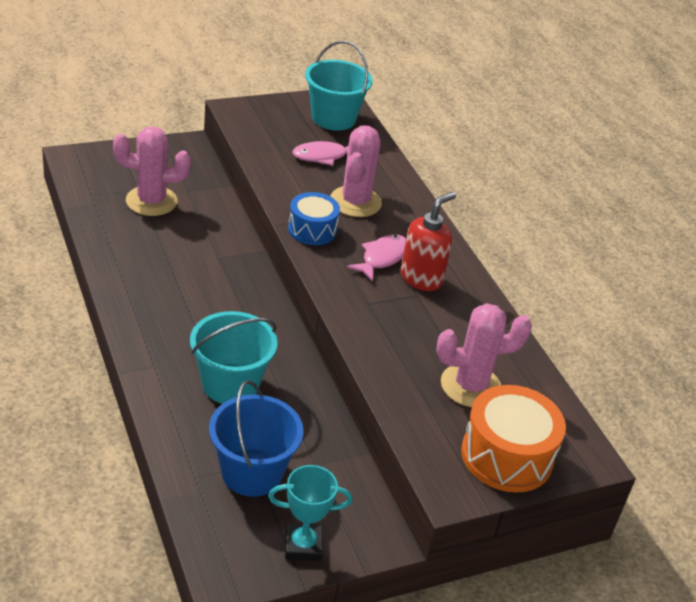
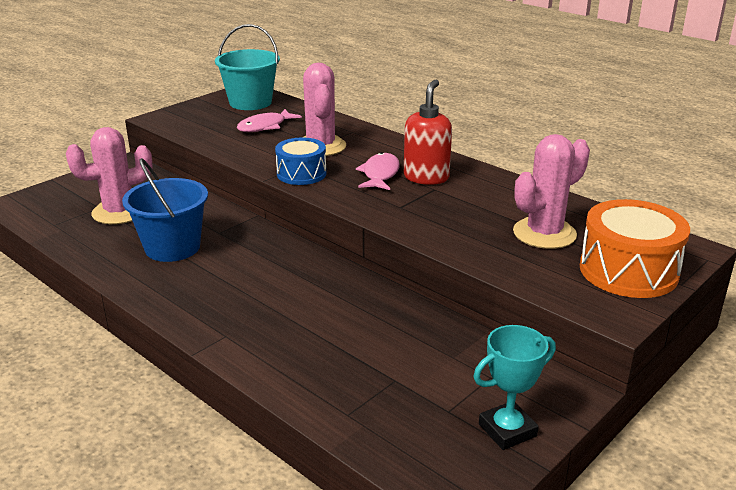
camera: 20 degrees left, 10 degrees down
(230, 384) = (314, 323): turquoise bucket -> none
(252, 472) = (400, 388): blue bucket -> blue bucket (172, 247)

